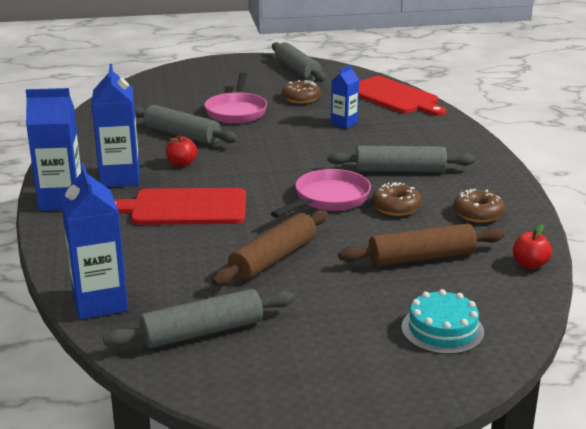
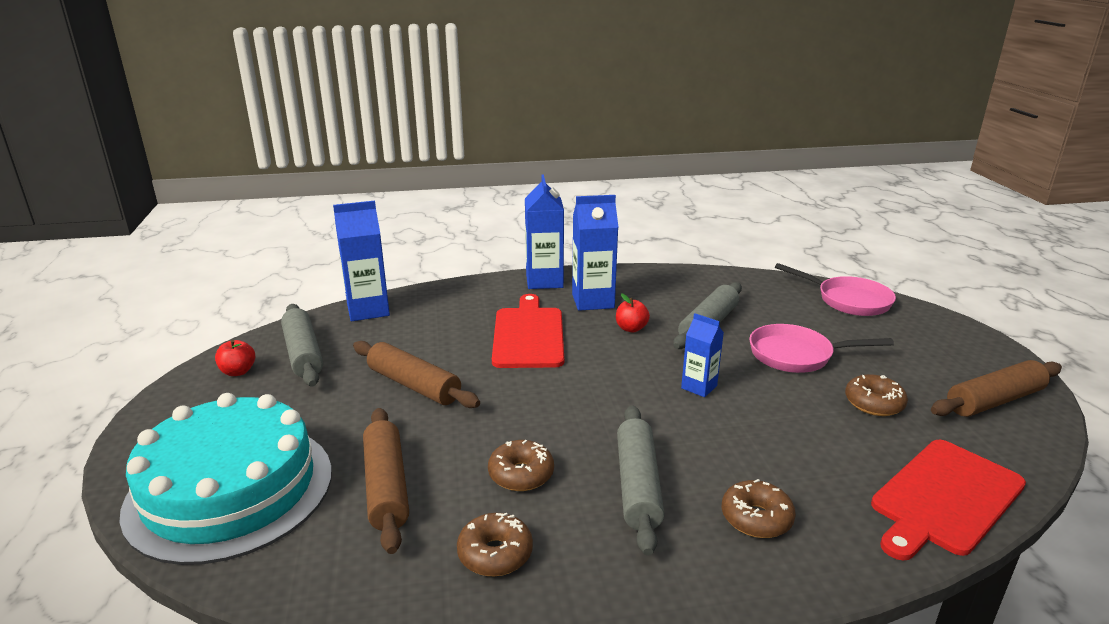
camera: 90 degrees right, 0 degrees up
(297, 71) = (994, 401): grey rolling pin -> brown rolling pin
(328, 199) = (546, 421): pink pan -> pink pan (848, 300)
(344, 123) = (795, 440): blue carton -> blue carton (699, 387)
(422, 141) = (756, 518): none -> brown donut
(442, 329) = (230, 489): turquoise cake -> turquoise cake, size x2.18
(529, 264) = (336, 590): red apple -> red apple (238, 372)

